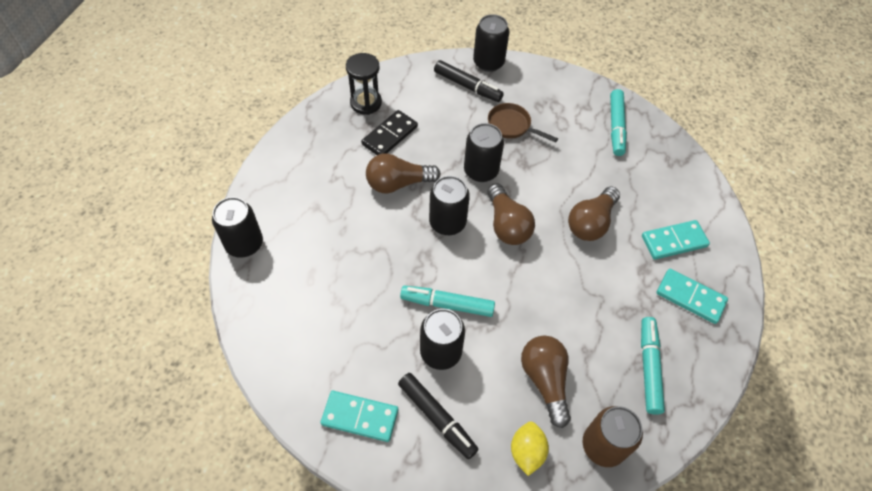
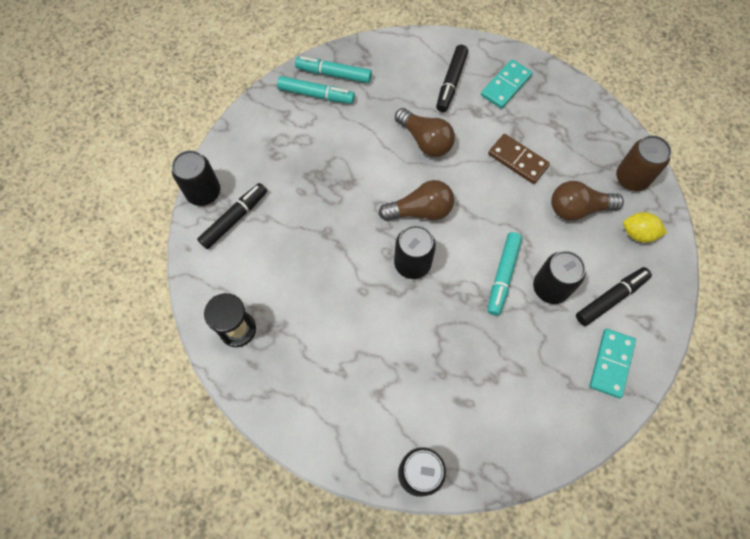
camera: 80 degrees left, 10 degrees up
(389, 135) = (291, 308): black domino -> none
(398, 183) = (358, 305): brown light bulb -> none
(481, 171) = (352, 223): black can -> none
(512, 126) = (299, 185): brown pan -> none
(592, 314) = (518, 160): none -> brown domino
(649, 367) = (567, 131): turquoise marker -> turquoise marker (334, 74)
(674, 241) = (451, 82): turquoise domino -> black marker

